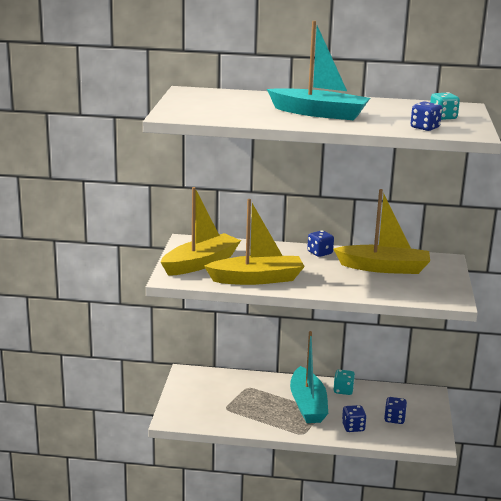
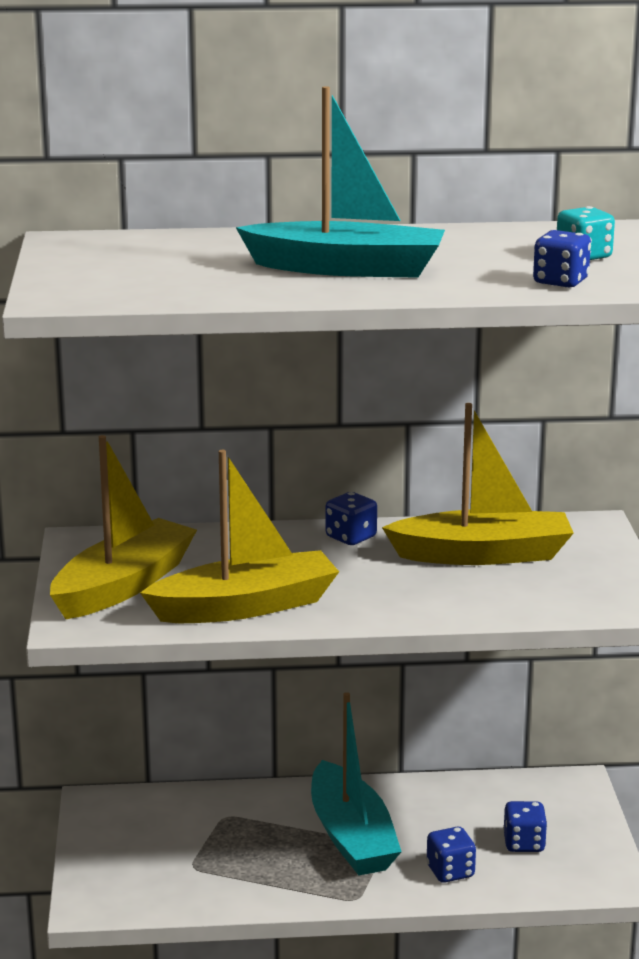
camera: 10 degrees left, 0 degrees up
(343, 390) = (412, 798): turquoise dice -> none

